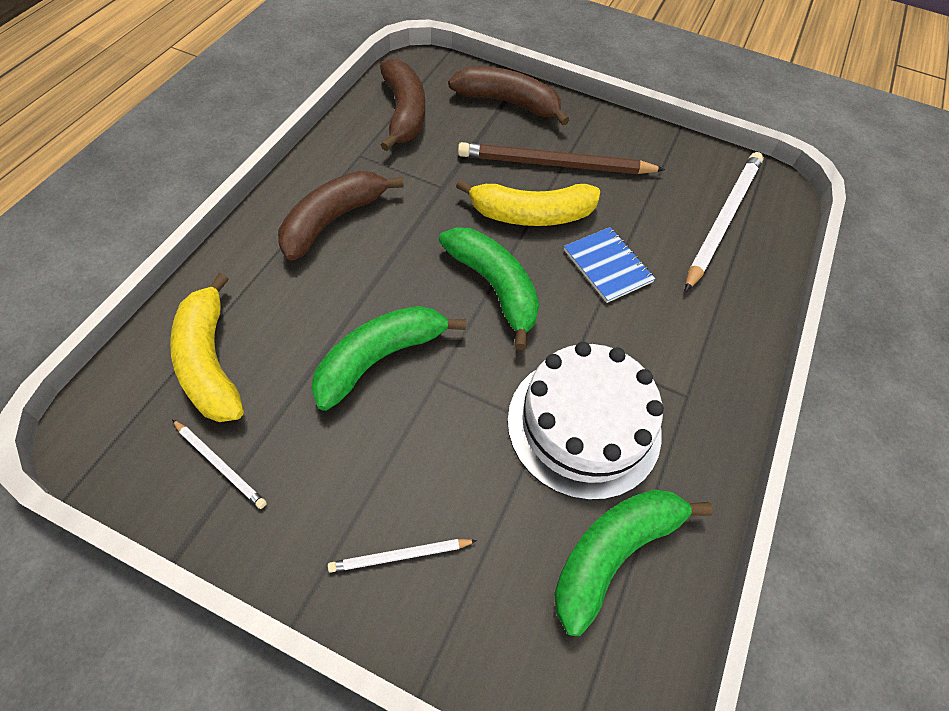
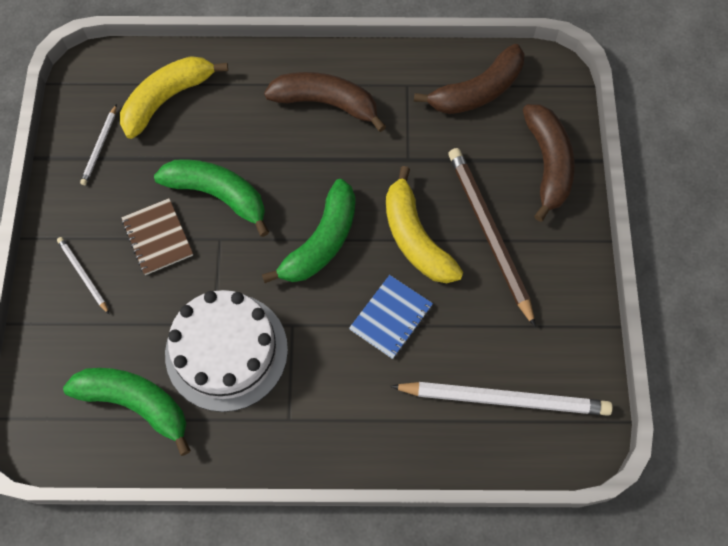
camera: 70 degrees right, 10 degrees up
(397, 444) = (157, 237): none -> brown notebook

